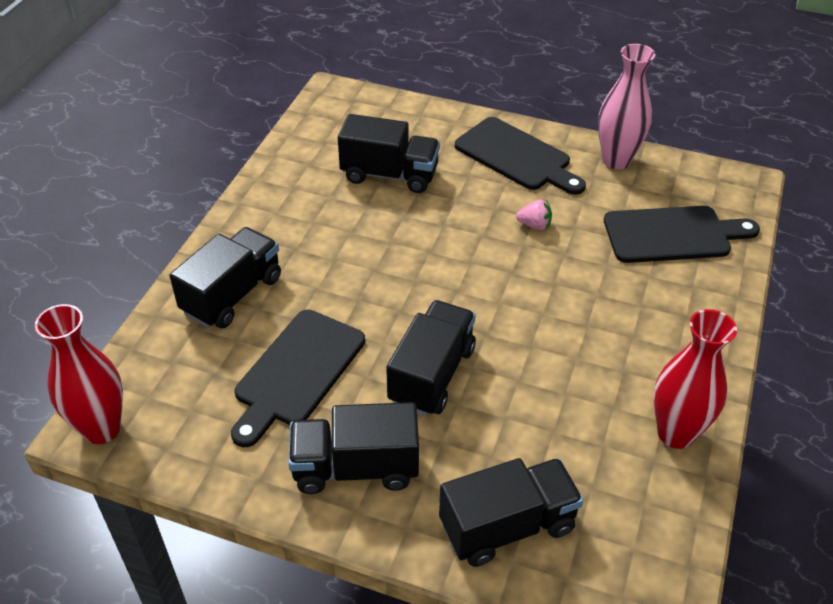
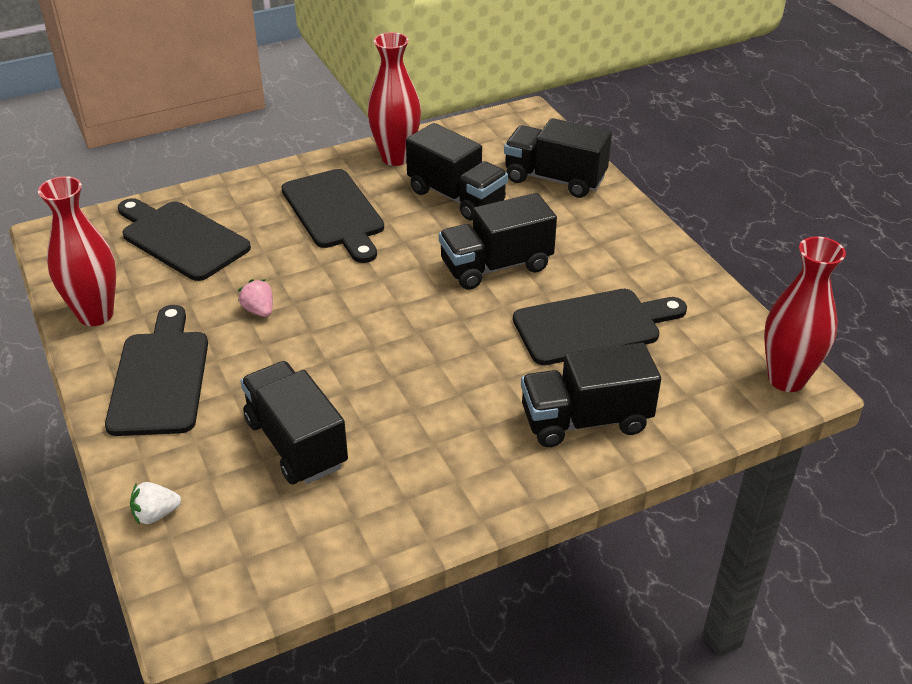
camera: 135 degrees left, 5 degrees down
(355, 468) = (613, 250): black truck -> black truck (456, 196)
(407, 110) = (156, 514): none -> white strawberry
(616, 160) = (95, 315): pink vase -> red vase
(620, 333) = (335, 213): none -> black cutting board

